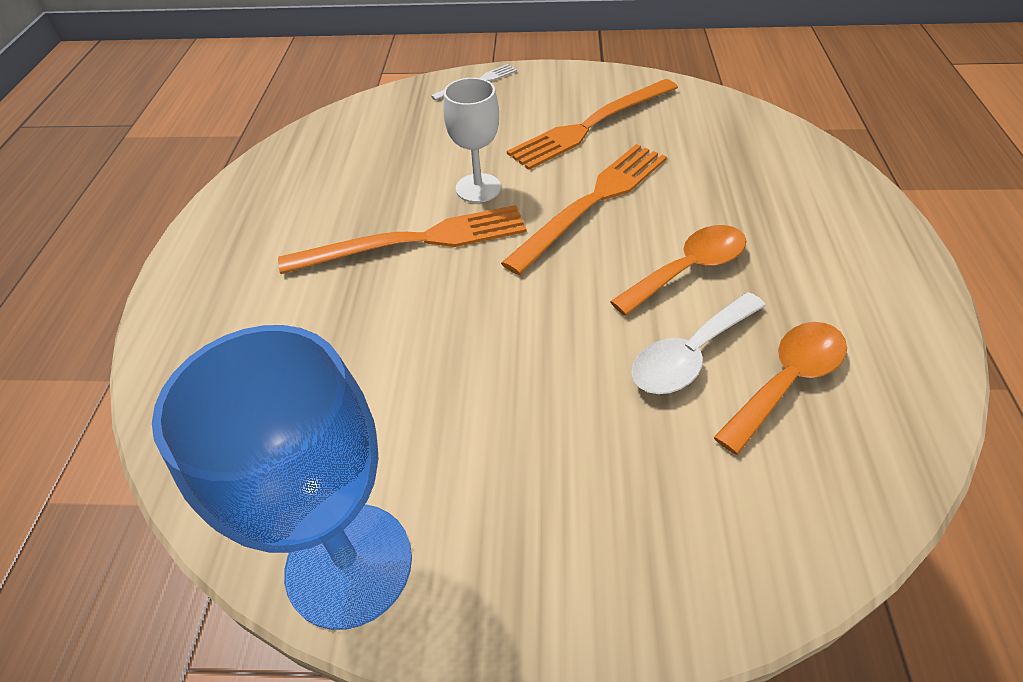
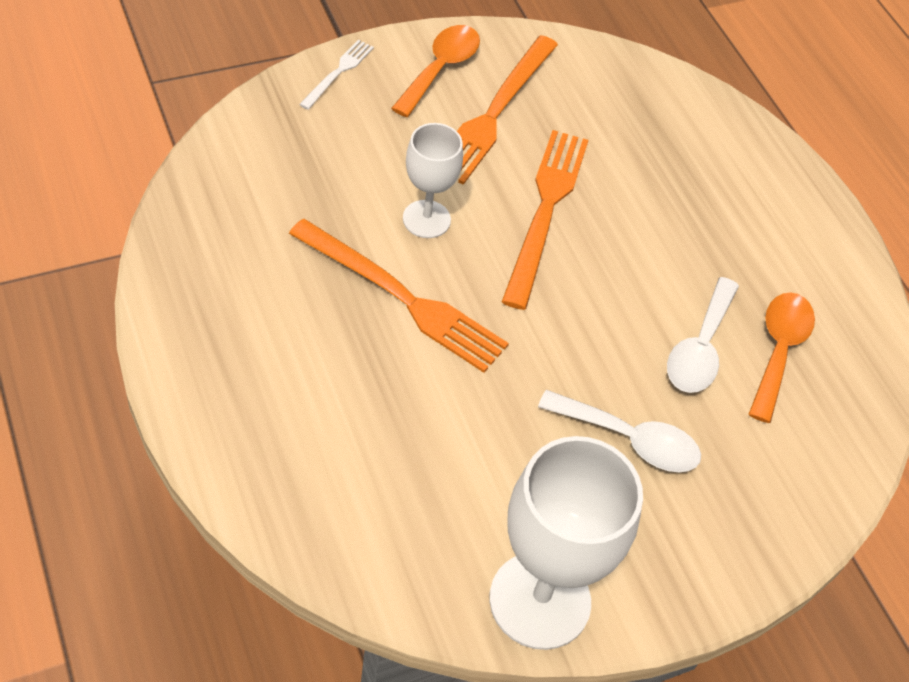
camera: 35 degrees left, 5 degrees up
(349, 564) = (540, 600): blue goblet -> white goblet
(414, 241) = (402, 298): orange fork -> orange fork turned 75 degrees clockwise
(557, 423) = (629, 439): none -> white spoon
(688, 269) = (662, 265): orange spoon -> orange spoon (440, 69)

